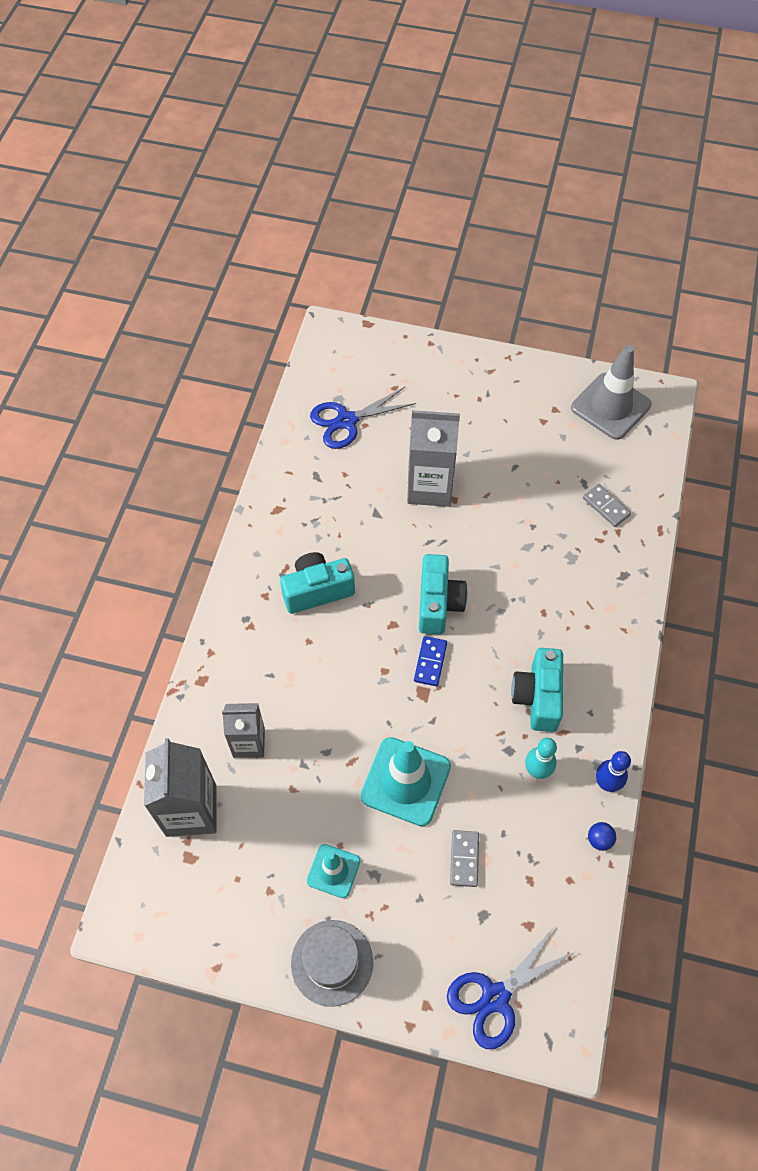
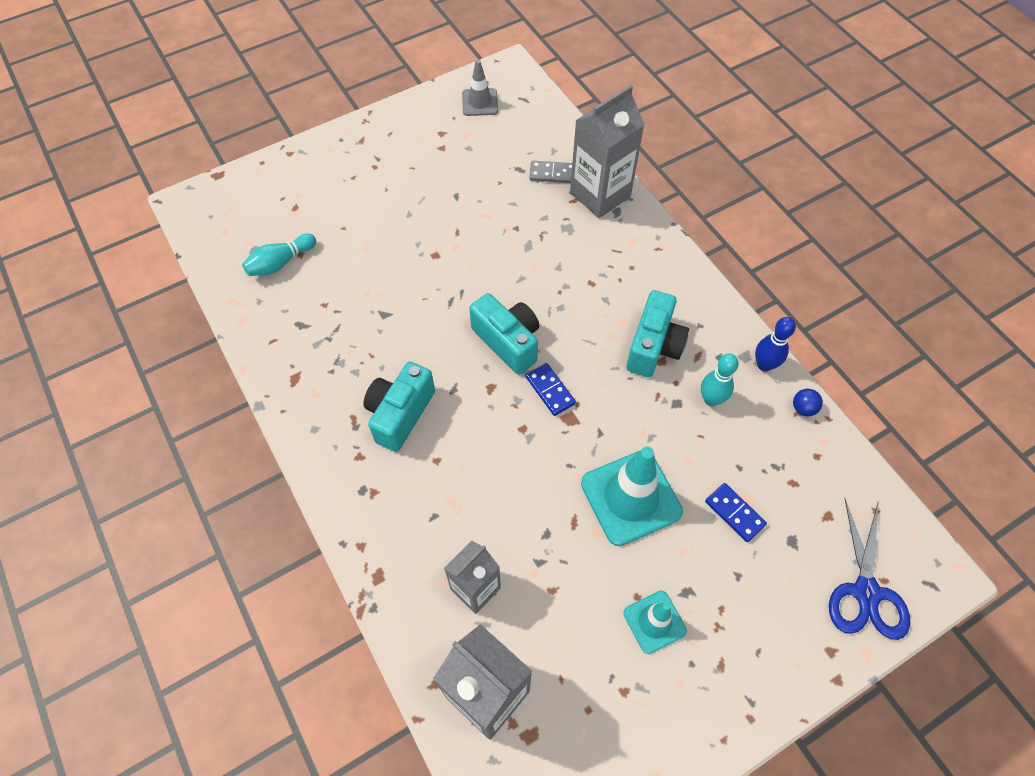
camera: 45 degrees left, 0 degrees up
(332, 962) = (732, 695): grey hat -> none
(346, 421) = (280, 262): blue scissors -> turquoise bowling pin
(430, 487) = (406, 260): grey carton -> grey carton (600, 194)
(464, 859) = (734, 513): grey domino -> blue domino
(537, 697) = (654, 347): turquoise camera -> turquoise camera turned 120 degrees counterclockwise
(610, 406) = (480, 102): grey traffic cone -> grey traffic cone, size x0.57

